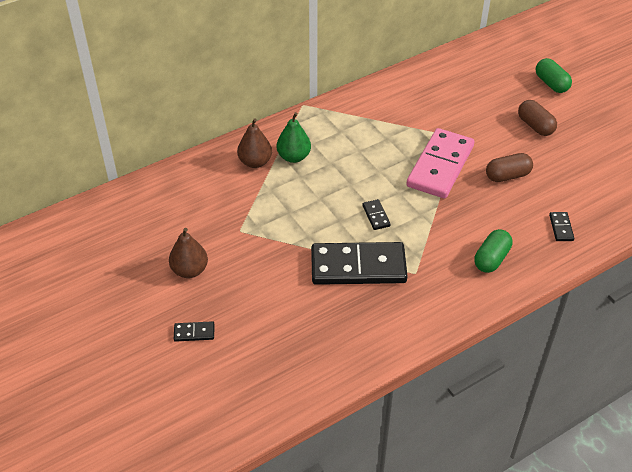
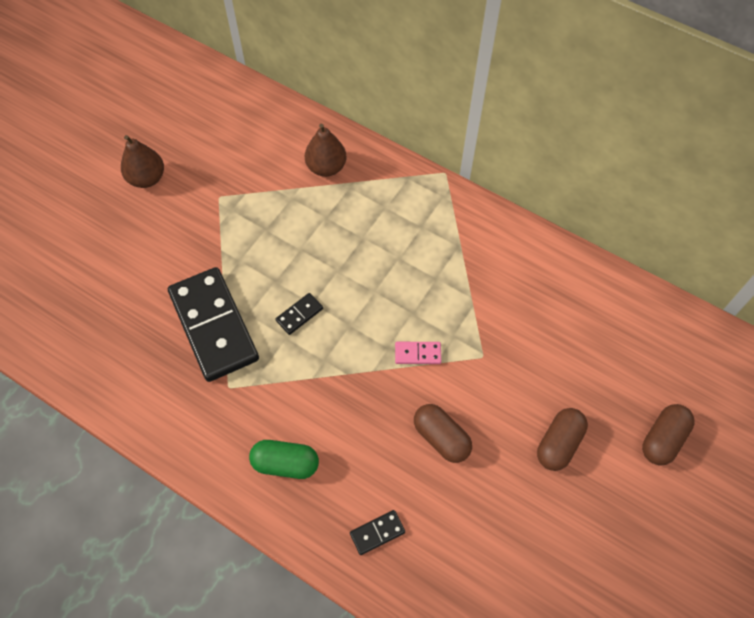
camera: 65 degrees right, 15 degrees up
(194, 332) = (70, 217): black domino -> none
(294, 157) = (353, 199): green pear -> none
(440, 166) = (417, 354): pink domino -> pink domino, size x0.40
(551, 84) = (662, 439): green capsule -> brown capsule

